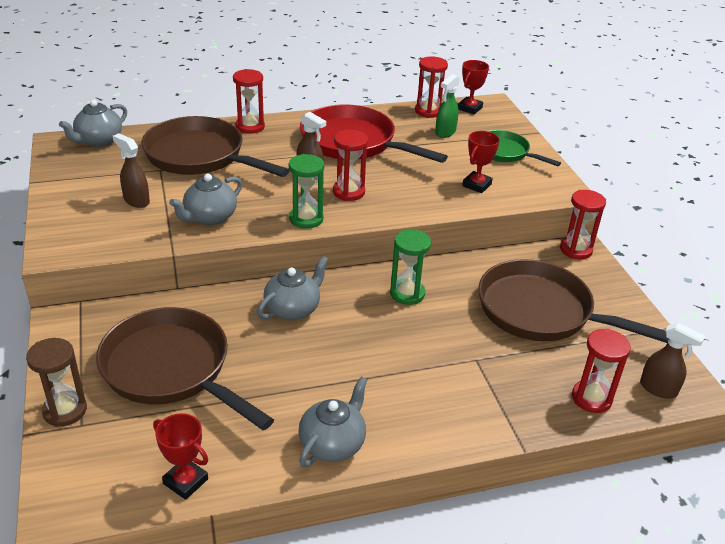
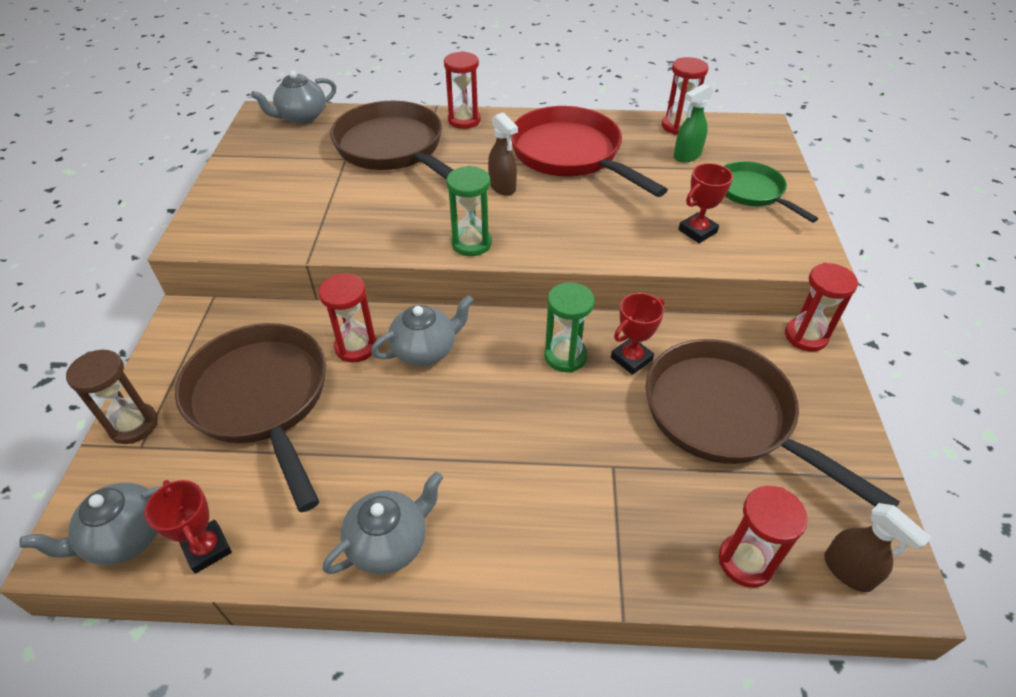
camera: 20 degrees right, 10 degrees up
(136, 201) = (302, 192): brown spray bottle -> none
(209, 217) = (367, 224): grey teapot -> grey teapot (125, 537)
(348, 192) = (536, 217): red hourglass -> red hourglass (356, 347)
(469, 108) = (731, 128): red trophy -> red trophy (631, 359)

